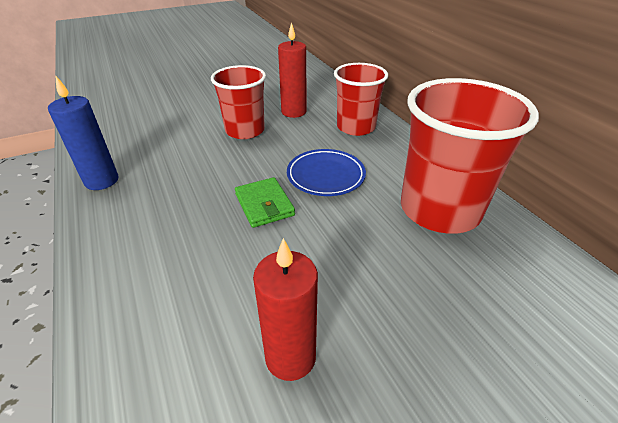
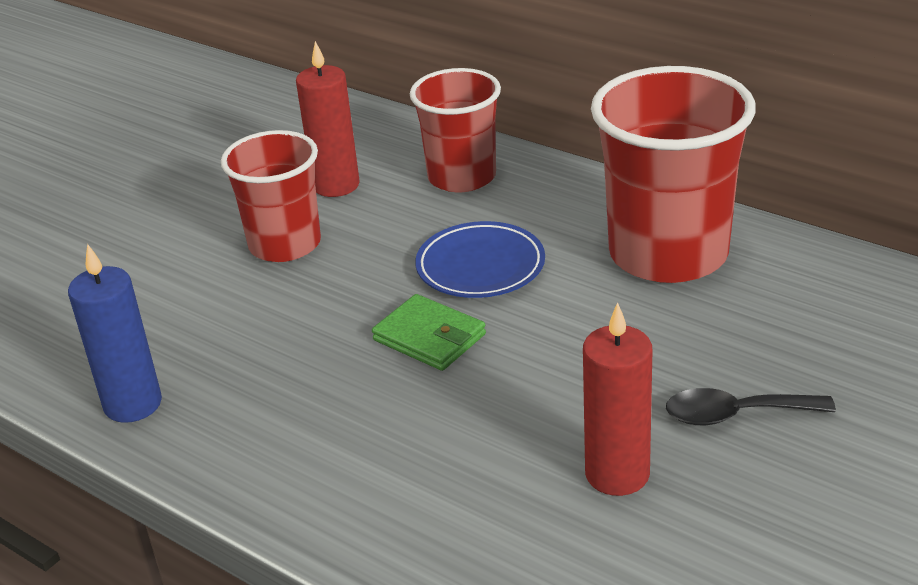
camera: 25 degrees left, 5 degrees down
(409, 351) = (735, 414): none -> black spoon

